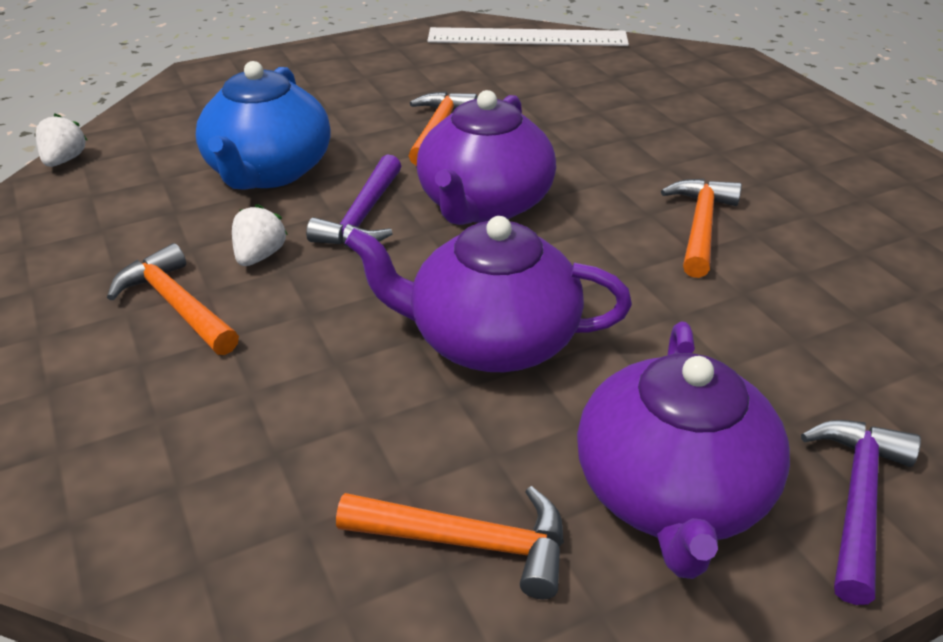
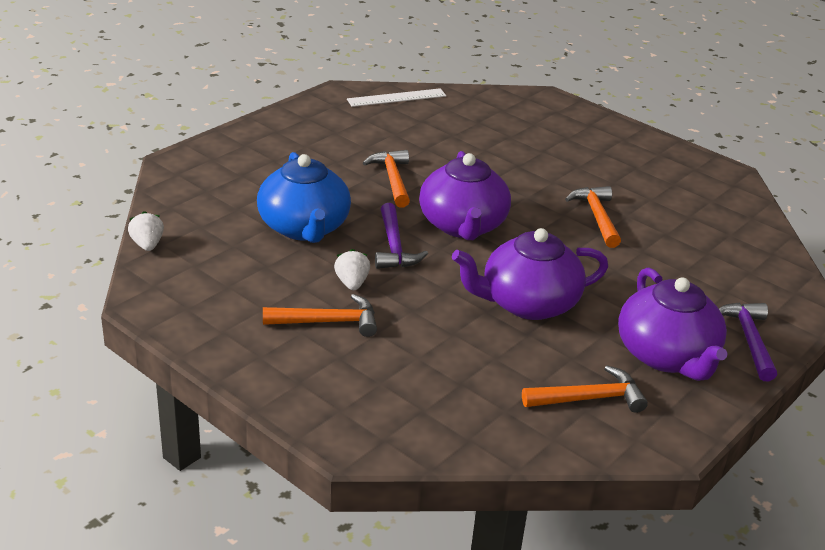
camera: 25 degrees left, 5 degrees down
(176, 305) = (328, 322): orange hammer -> orange hammer turned 150 degrees clockwise
(527, 37) = (397, 98): white ruler -> white ruler, size x0.66

